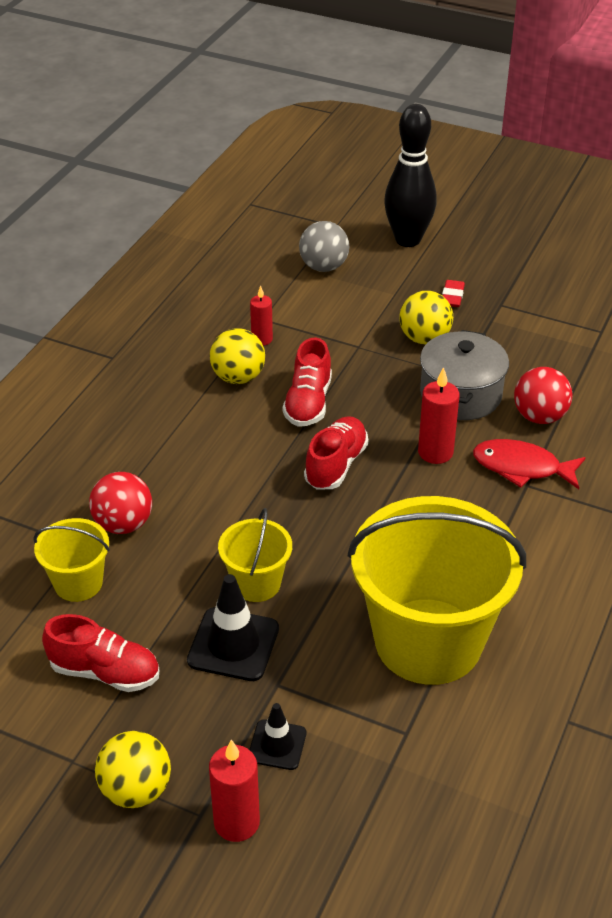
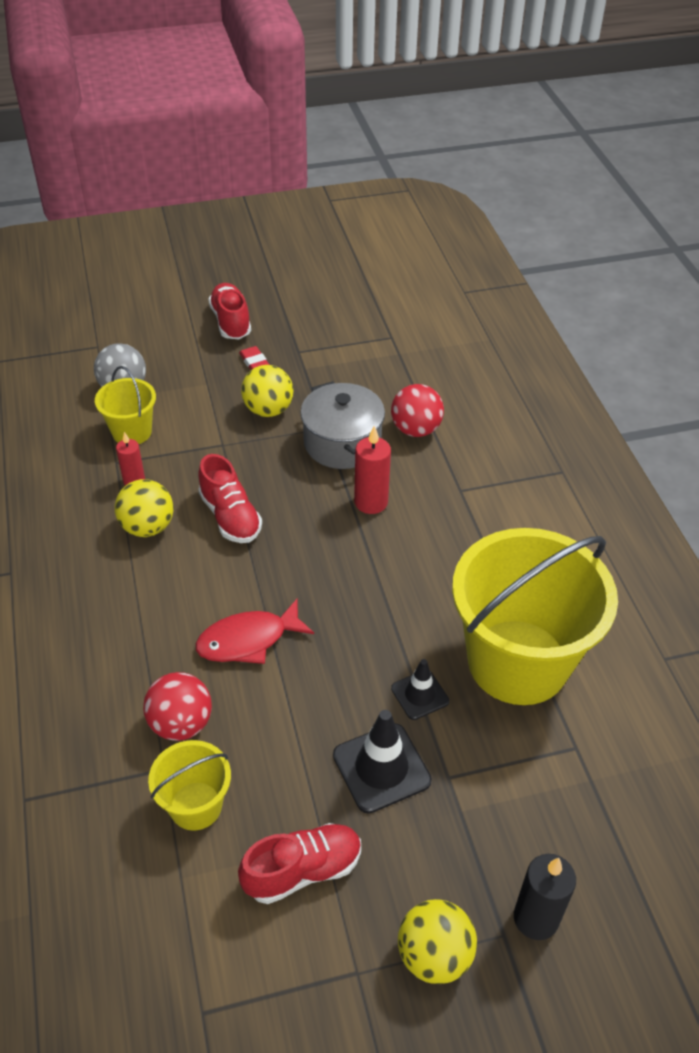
camera: 40 degrees left, 5 degrees up
(236, 822) = (536, 918): red candle -> black candle
(256, 583) = (346, 701): yellow bucket -> yellow bucket (132, 432)
(277, 745) = (499, 828): black traffic cone -> black traffic cone (420, 695)
(336, 465) = (306, 558): red shoe -> red shoe (231, 322)
(408, 240) = (171, 331): black bowling pin -> none
(521, 467) = (443, 478): red fish -> red fish (248, 640)

